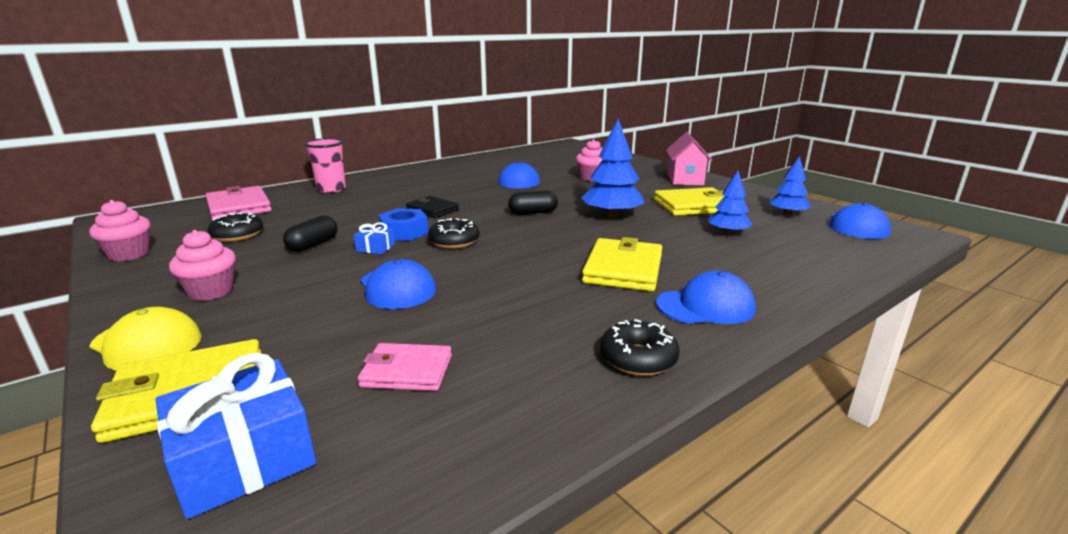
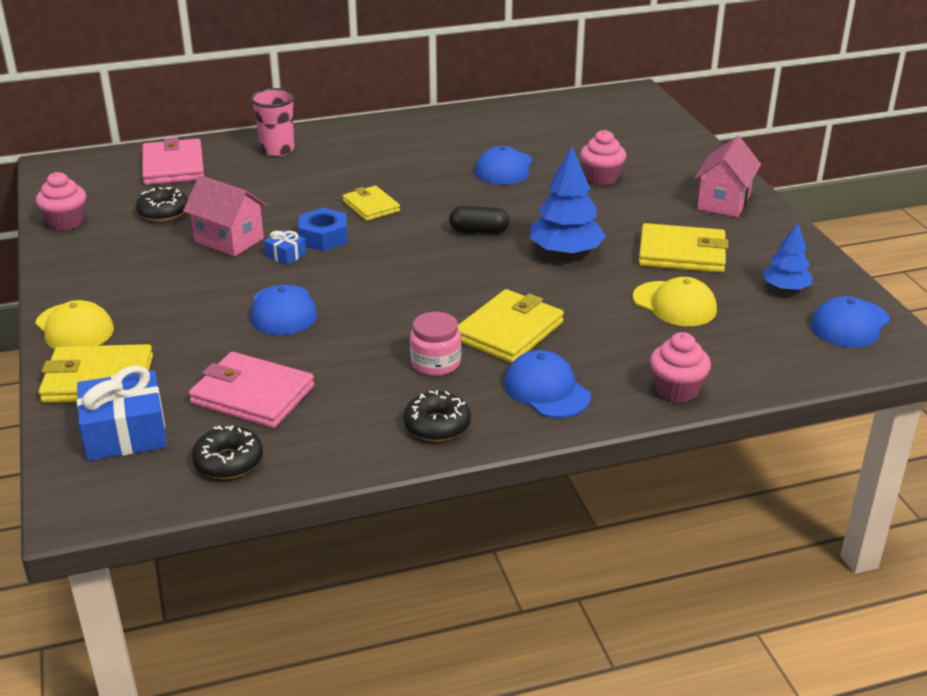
camera: 20 degrees right, 10 degrees up
(211, 291) = (128, 283): pink cupcake -> pink cupcake (676, 390)
(313, 245) = (229, 240): black capsule -> pink house
(407, 371) = (252, 395): pink wallet -> pink wallet, size x1.57
(432, 210) = (371, 206): black wallet -> yellow wallet
(454, 241) = (366, 261): black donut -> black donut (228, 461)
(582, 303) = (435, 363): none -> pink jar
(705, 306) = (546, 390): blue cap -> blue cap turned 135 degrees counterclockwise
(728, 233) = (674, 304): blue tree -> yellow cap

